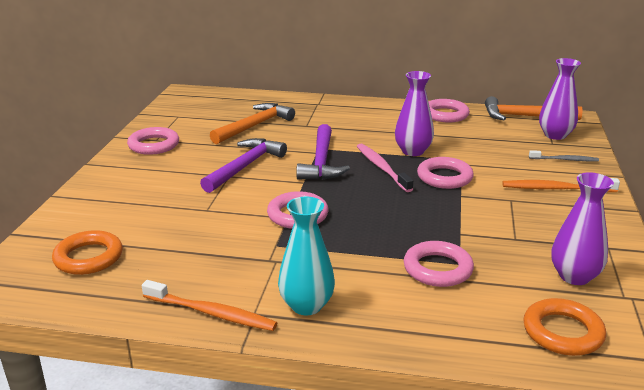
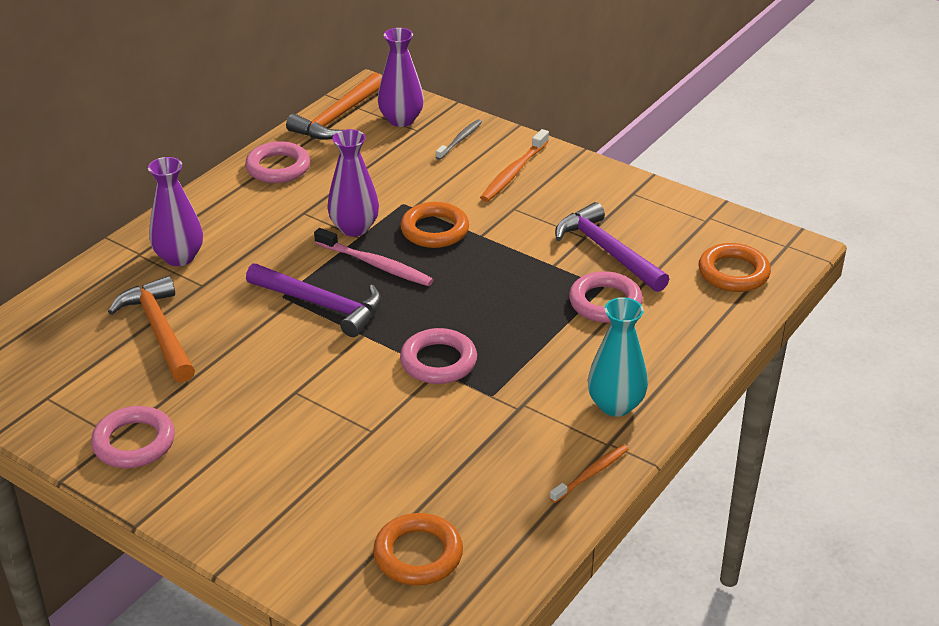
camera: 65 degrees left, 10 degrees up
(211, 313) = (591, 473): orange toothbrush -> orange toothbrush, size x0.66
(245, 166) = (281, 371): purple hammer -> purple hammer (607, 251)
(382, 167) = (376, 265): pink toothbrush -> pink toothbrush turned 150 degrees counterclockwise
(444, 177) = (434, 230): pink ring -> orange ring
(574, 276) = (664, 231): purple vase -> purple vase (179, 257)

